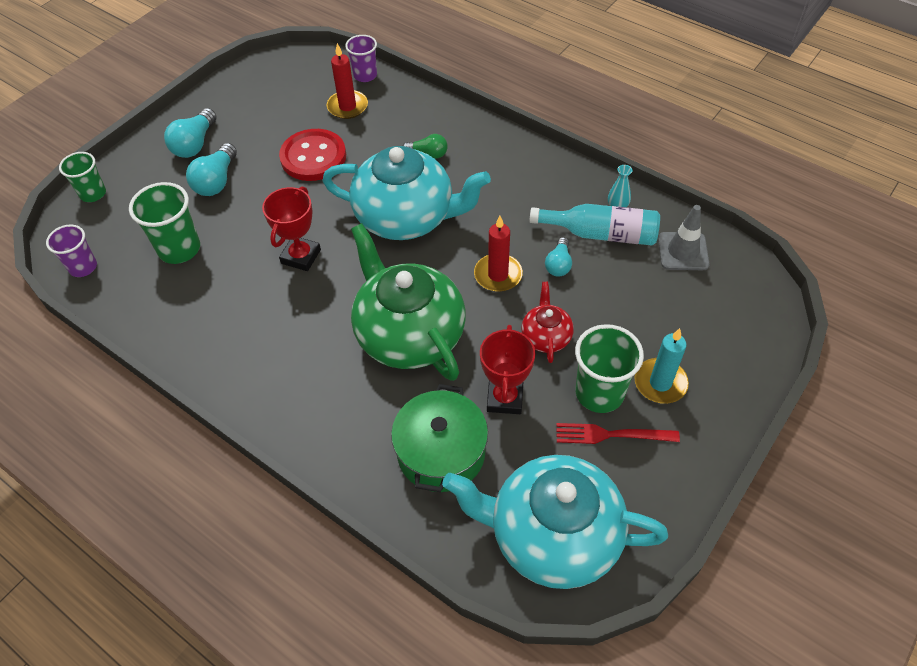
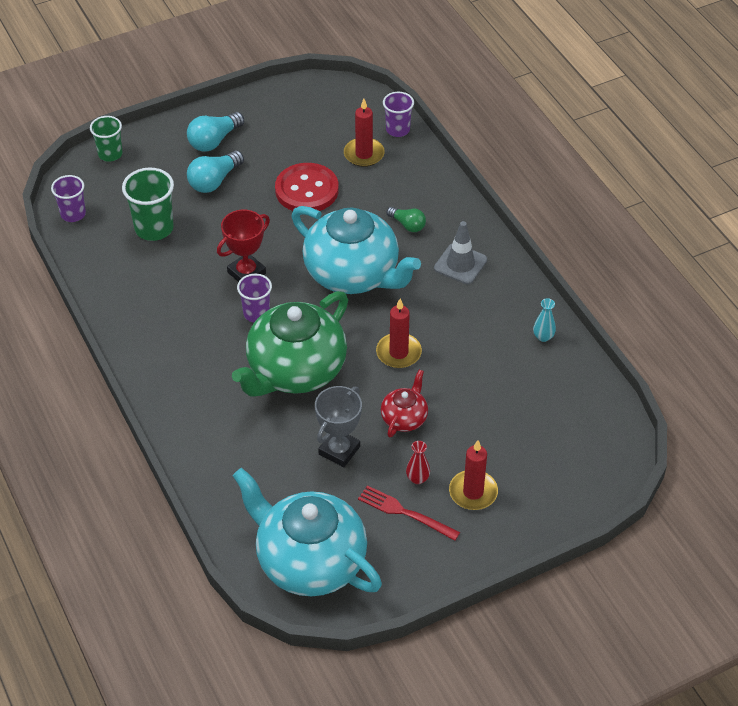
camera: 25 degrees right, 5 degrees down
(335, 292) = (256, 313): none -> purple cup
(409, 334) = (295, 370): green teapot -> green teapot turned 135 degrees counterclockwise
(441, 452) = (264, 468): green pot -> none
(505, 398) = (339, 450): red trophy -> grey trophy
(558, 264) = (456, 365): turquoise light bulb -> none
(599, 393) = (417, 478): green cup -> red vase
(601, 234) = (511, 354): turquoise bottle -> none
(660, 383) = (473, 492): turquoise candle -> red candle
(683, 251) = (573, 398): grey traffic cone -> grey traffic cone (460, 264)

